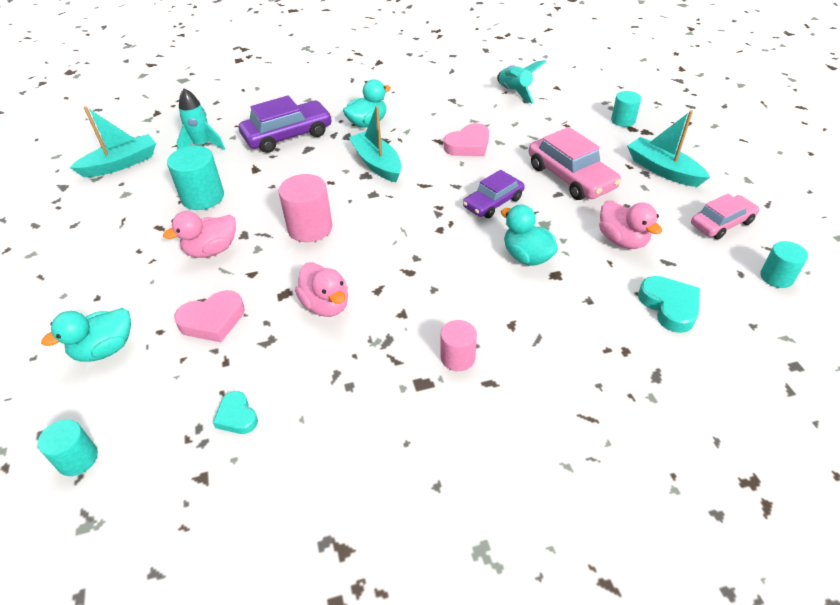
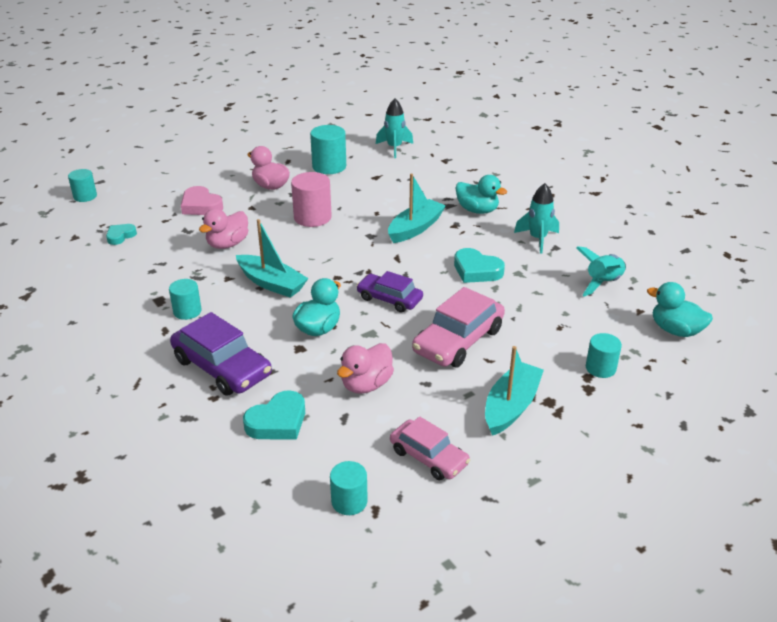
camera: 70 degrees right, 10 degrees down
(105, 349) = (167, 178): turquoise duck -> turquoise duck (675, 330)
(121, 164) = (353, 126): turquoise boat -> turquoise boat (271, 283)
(288, 135) = (432, 178): purple car -> purple car (222, 367)
(435, 105) = (537, 239): none -> turquoise rocket
(458, 357) = (187, 311): pink cylinder -> turquoise cylinder
(468, 145) = (476, 270): pink heart -> turquoise heart

